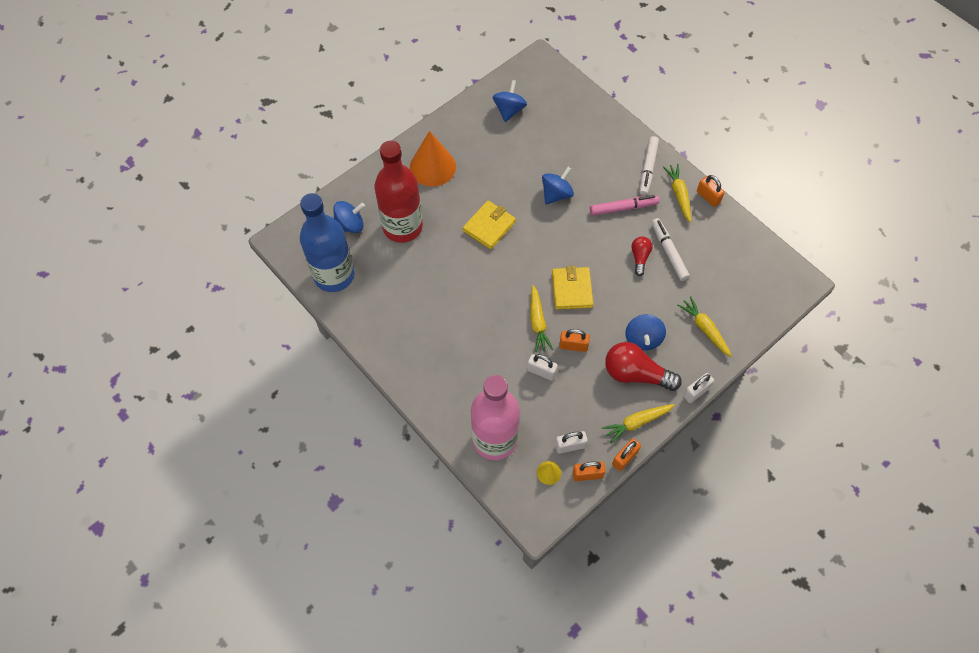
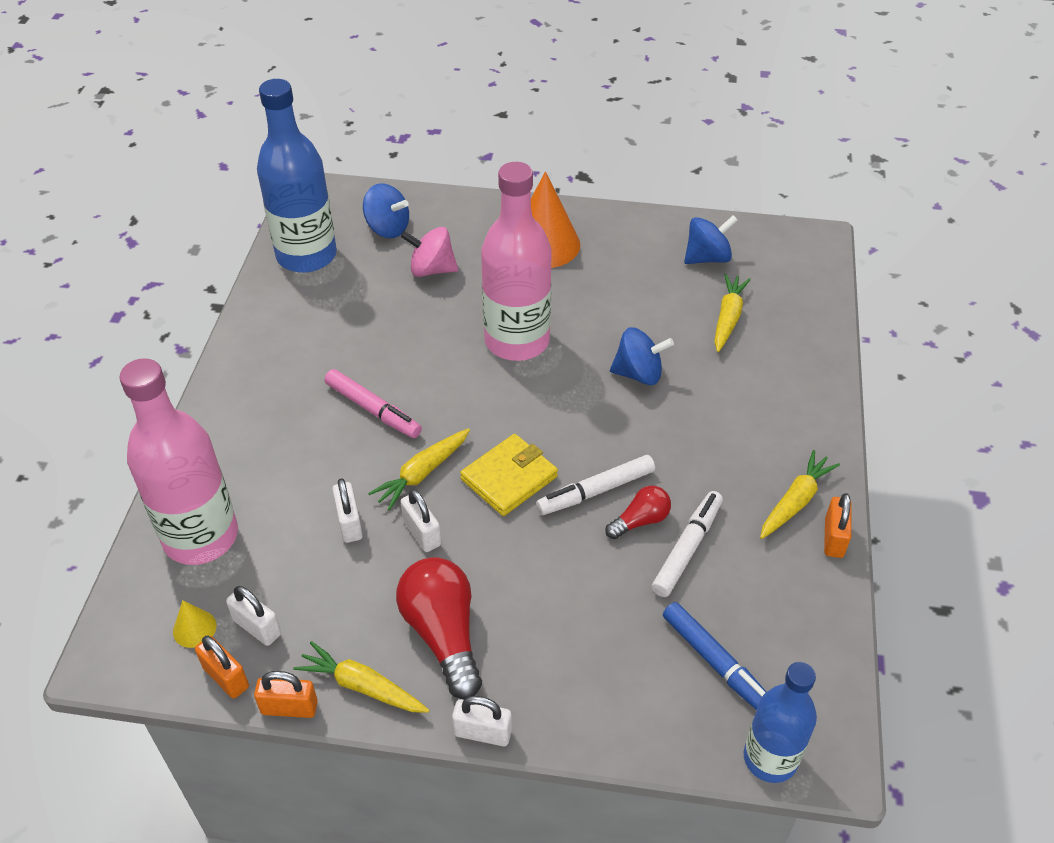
camera: 50 degrees right, 15 degrees down
(402, 227) = (431, 269): red bottle -> pink spinning top
(489, 226) = (517, 341): yellow wallet -> pink bottle
(573, 346) = (422, 533): orange padlock -> white padlock
(623, 208) = (699, 454): pink marker -> pink marker (373, 410)
(643, 339) = (510, 607): blue spinning top -> none
(648, 169) = (794, 441): white marker -> white marker (595, 491)
(704, 329) = (604, 675): yellow carrot -> yellow carrot (728, 318)
(731, 285) = (716, 663): none -> blue marker
(786, 301) = (770, 758): none -> blue bottle

